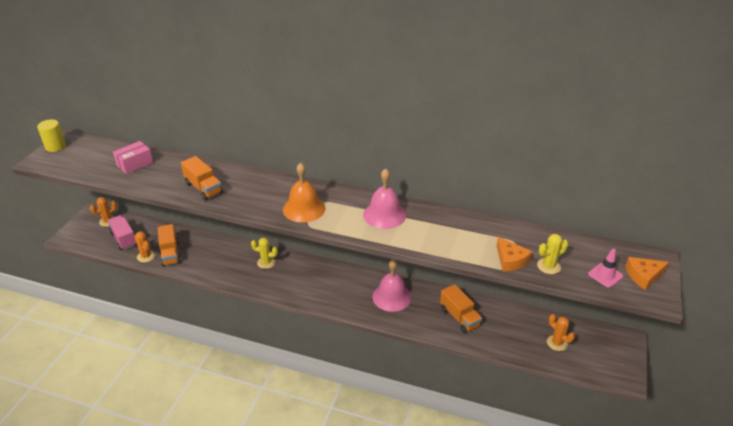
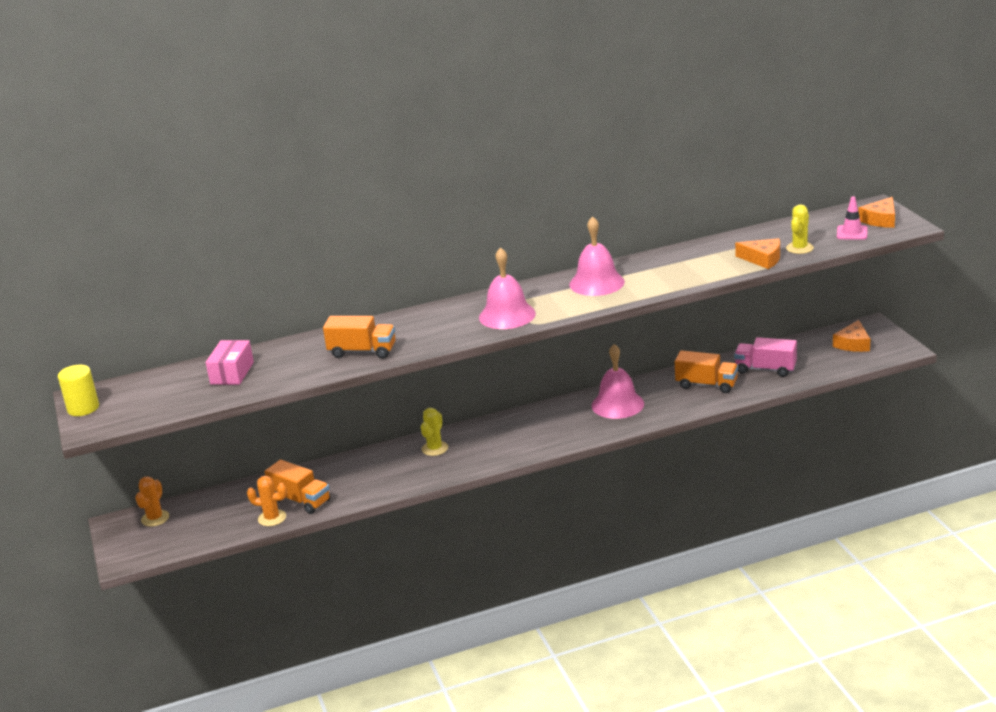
camera: 35 degrees left, 10 degrees down
(124, 239) = (211, 520): pink truck -> pink truck (765, 369)
(266, 262) = (435, 448): yellow cactus -> yellow cactus turned 45 degrees counterclockwise
(304, 208) = (507, 315): orange bell -> pink bell
(557, 343) = (818, 357): orange cactus -> none
(595, 348) = (853, 344): none -> orange cheese

